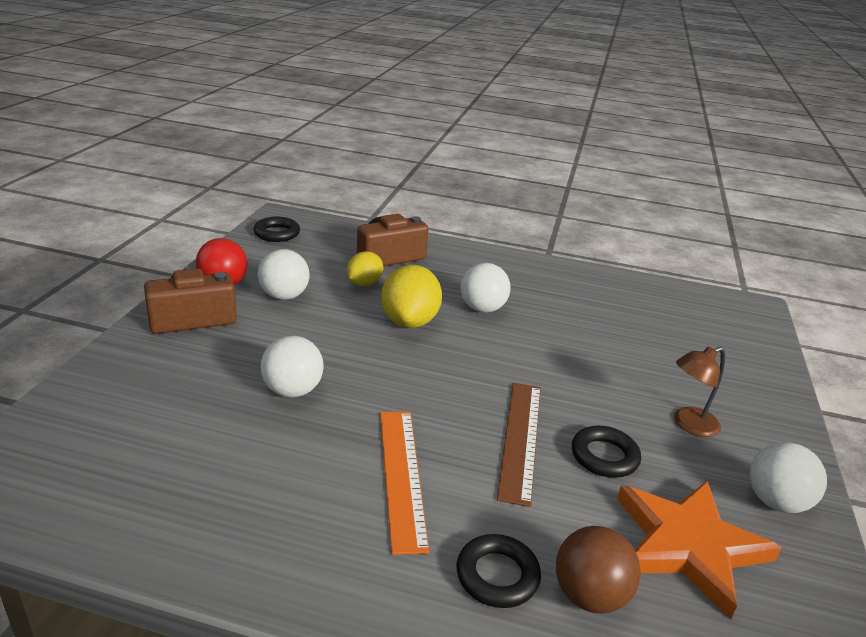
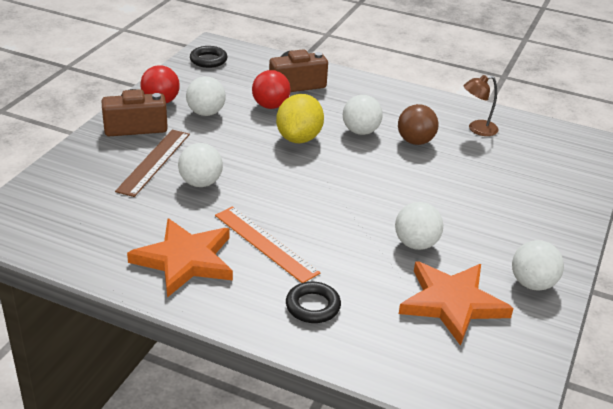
camera: 10 degrees right, 5 degrees up
(288, 515) = (185, 260): none -> orange star
(364, 283) = (270, 106): yellow lemon -> red ball
(401, 475) = (265, 243): orange ruler -> orange ruler turned 45 degrees counterclockwise
(520, 439) = (357, 227): brown ruler -> brown ruler (154, 162)
(589, 595) = (370, 323): brown ball -> brown ball (415, 141)
(604, 456) = (416, 244): black ring -> white ball
(689, 425) = (492, 228): brown lamp -> brown lamp (477, 129)

